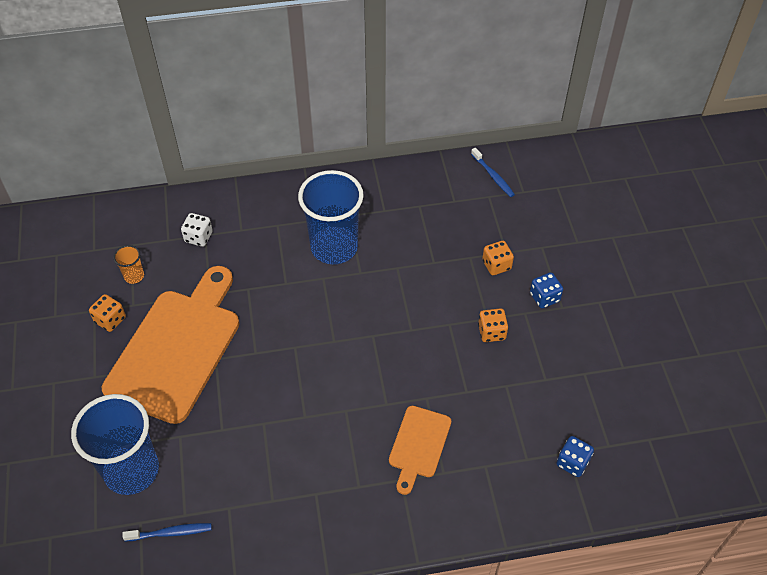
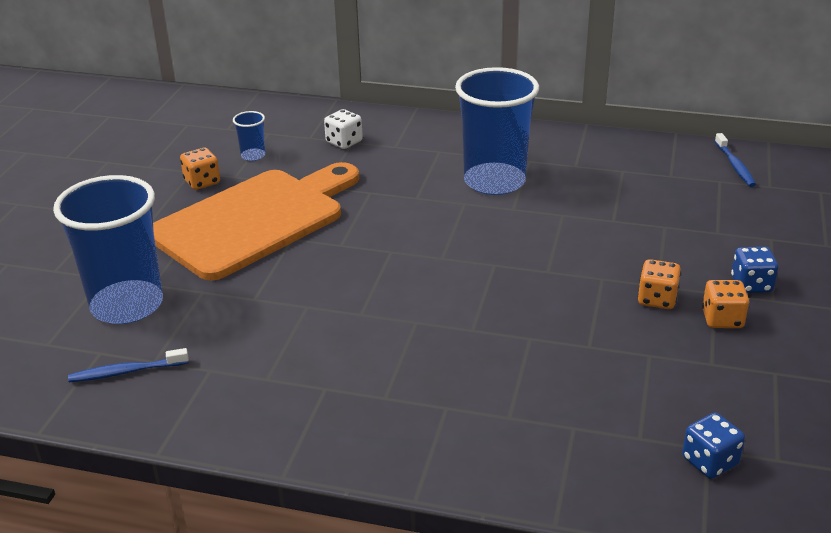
camera: 25 degrees right, 20 degrees down
(134, 276) = (253, 155): orange cup -> blue cup
(171, 532) = (126, 372): blue toothbrush -> blue toothbrush turned 150 degrees clockwise
(418, 445) = (491, 380): orange cutting board -> none
(496, 265) = (697, 241): orange dice -> orange dice (722, 319)

